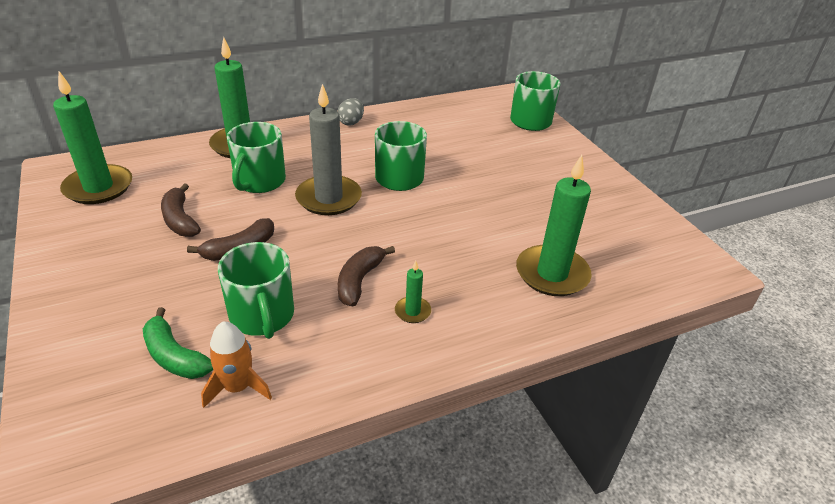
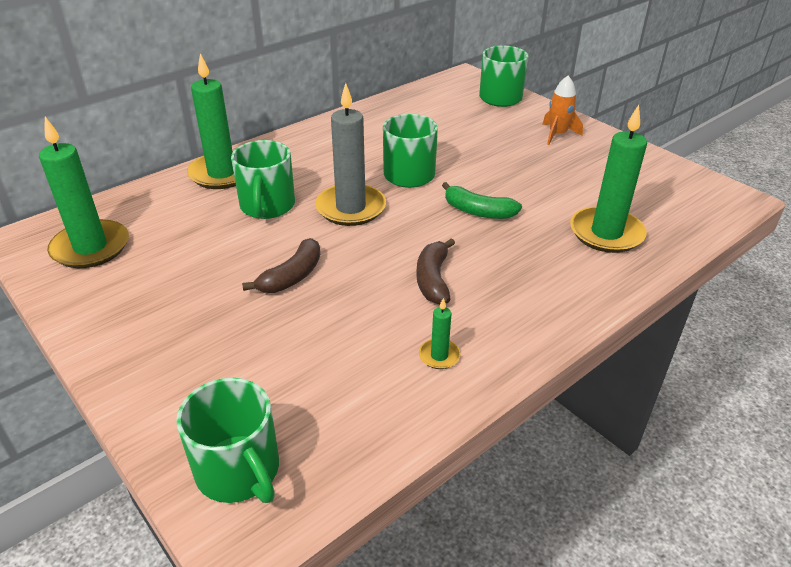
camera: 15 degrees left, 0 degrees up
(175, 356) = (294, 394): green banana -> green banana (478, 211)
(180, 220) = (207, 261): brown banana -> none
(238, 387) = (379, 406): orange rocket -> orange rocket (557, 134)
(262, 316) = (358, 334): green mug -> green mug (239, 470)
(351, 122) = (324, 130): grey egg -> none
(412, 311) = (502, 296): green candle -> green candle (439, 356)

